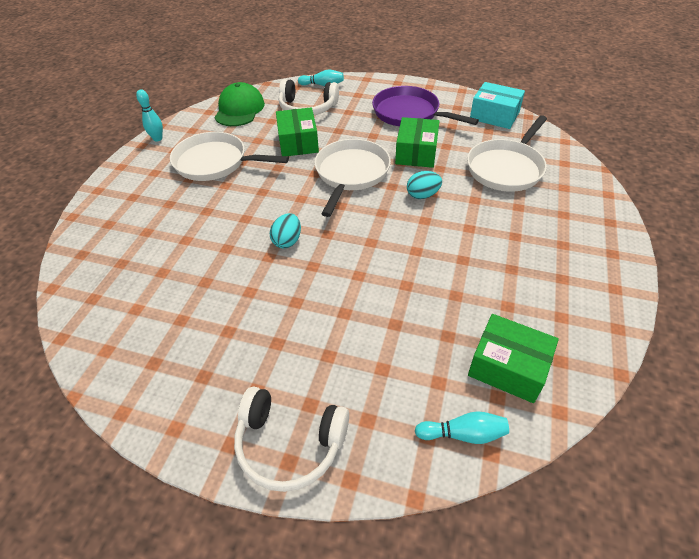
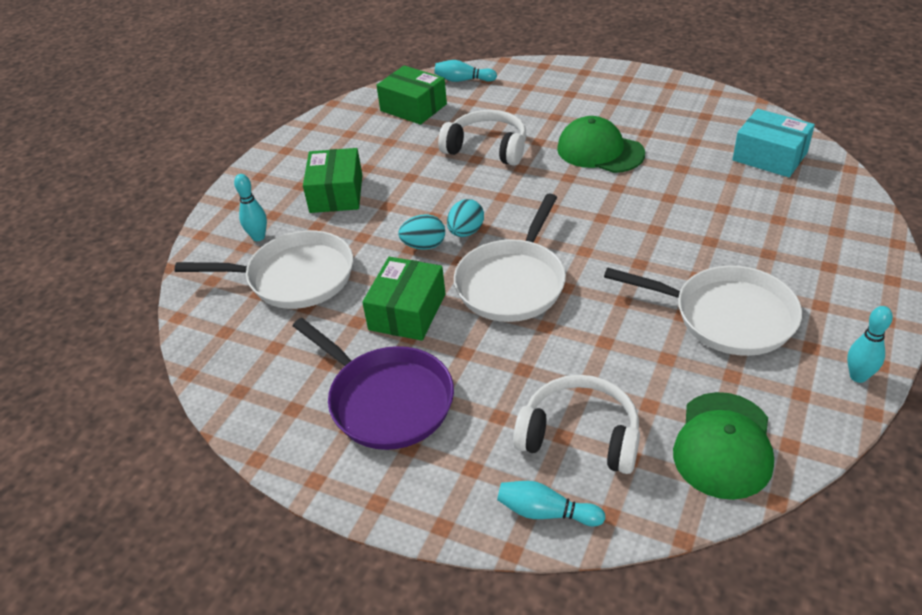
camera: 170 degrees left, 5 degrees down
(280, 301) = (600, 151): none -> green cap
(287, 241) = (598, 201): turquoise egg -> turquoise egg (466, 232)
(289, 443) = (584, 78): white headphones -> white headphones (487, 148)
(298, 142) = (594, 347): green box -> green box (336, 193)
(494, 115) = (242, 380): turquoise box -> turquoise box (769, 156)
(506, 168) = (294, 277): white pan -> white pan turned 45 degrees clockwise
(558, 195) = (258, 237): none -> turquoise bowling pin

